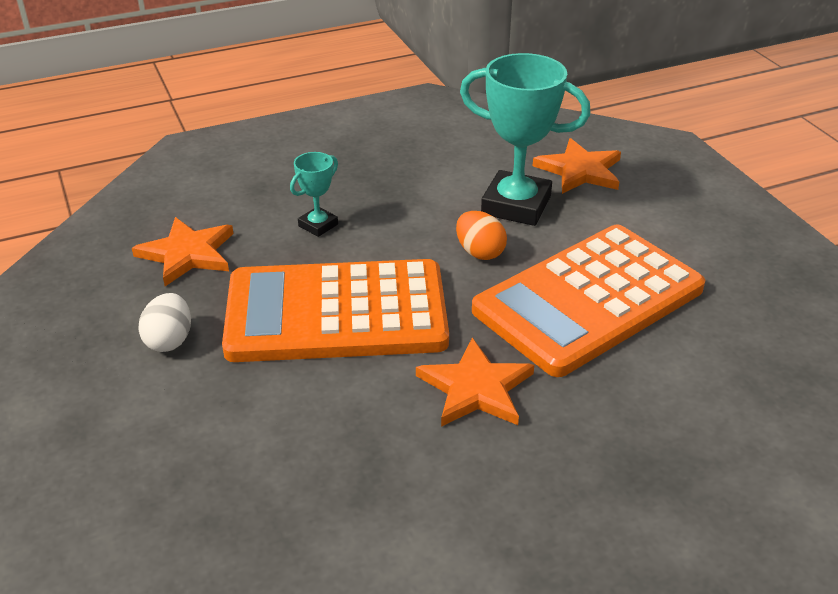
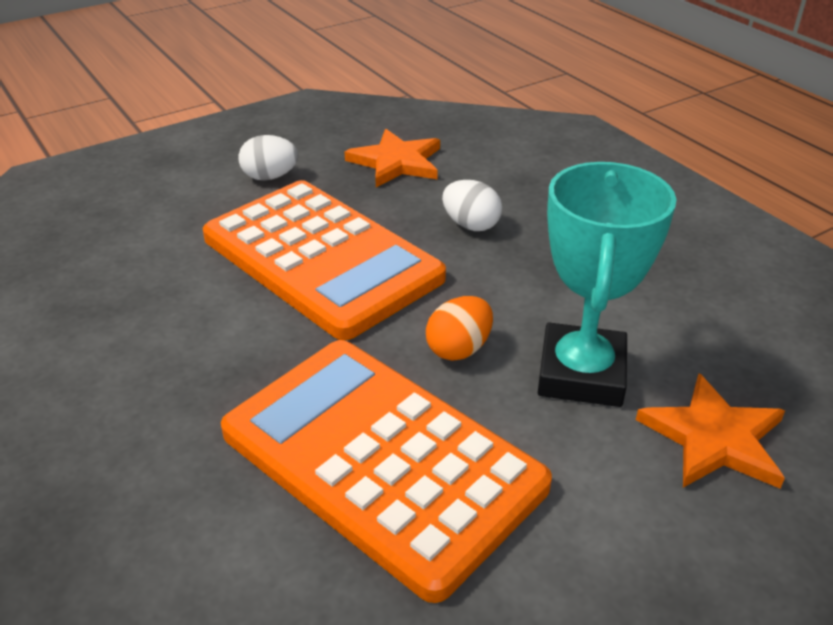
camera: 80 degrees right, 0 degrees up
(318, 225) = (471, 225): turquoise trophy -> white egg
(336, 313) = (321, 258): orange calculator -> orange calculator turned 150 degrees clockwise
(476, 388) = (204, 368): orange star -> none

